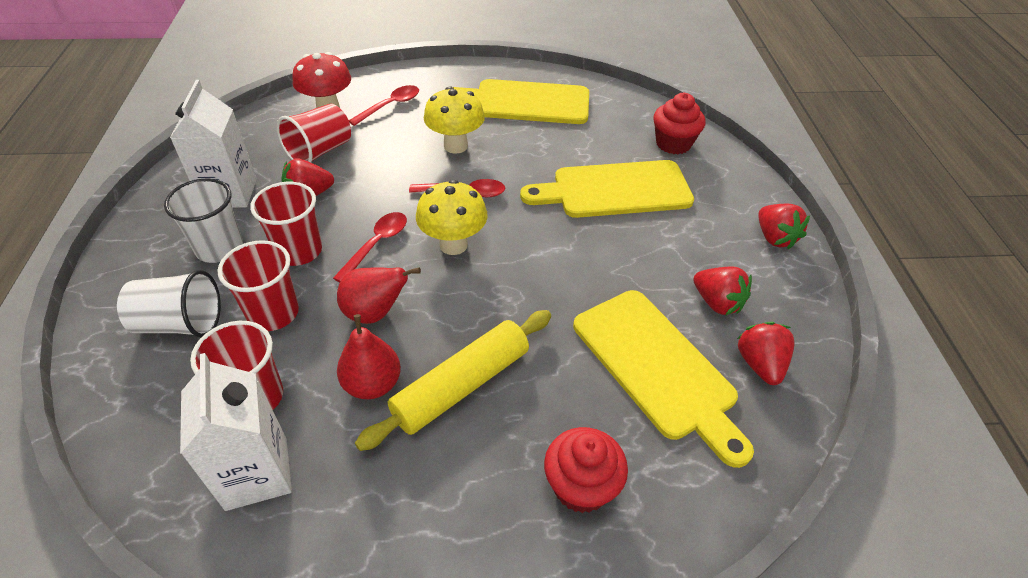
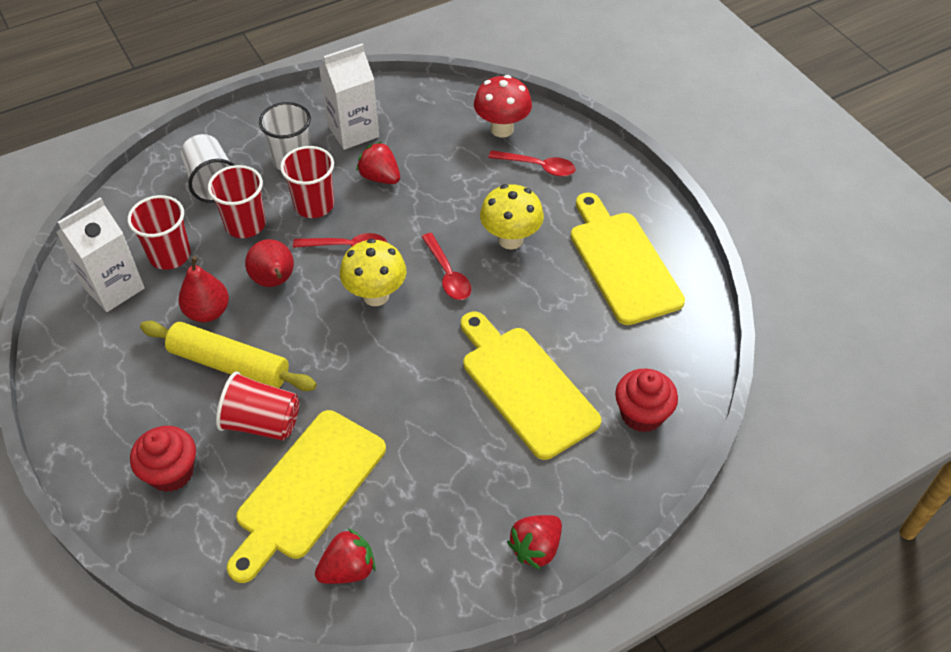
camera: 65 degrees right, 5 degrees up
(320, 151) = (439, 155): red cup -> red cup (262, 423)
(717, 303) = (409, 516): red strawberry -> none

